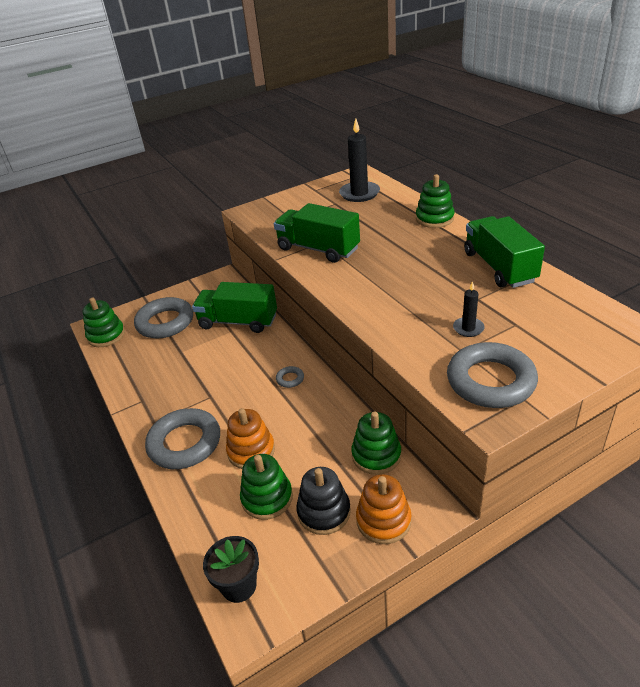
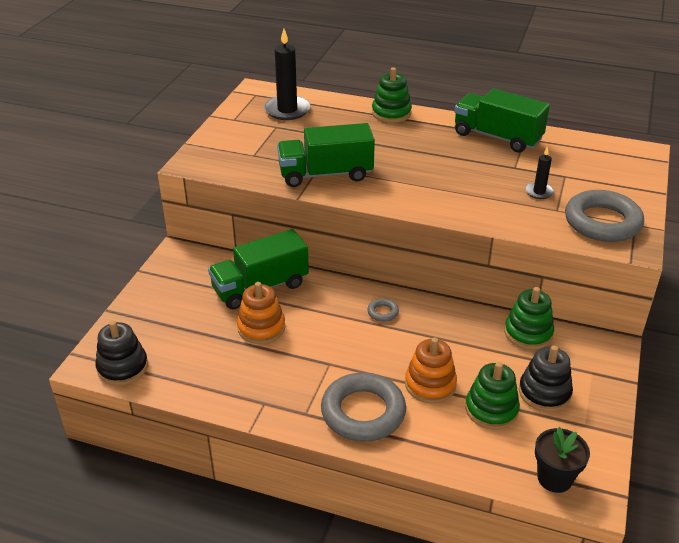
camera: 45 degrees left, 0 degrees up
(106, 335) = (122, 367): green stacking toy -> black stacking toy
(165, 322) = (177, 323): grey ring -> none
(383, 520) = (589, 373): orange stacking toy -> orange stacking toy (261, 328)

